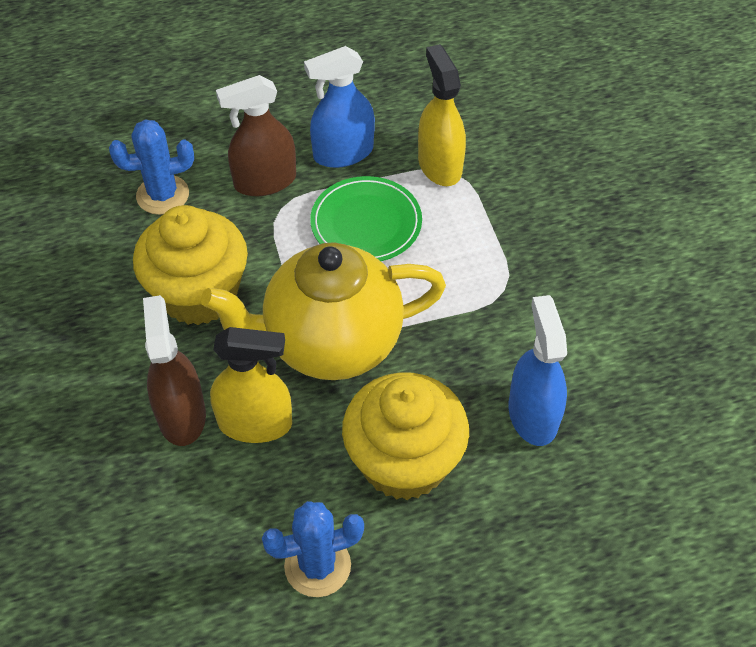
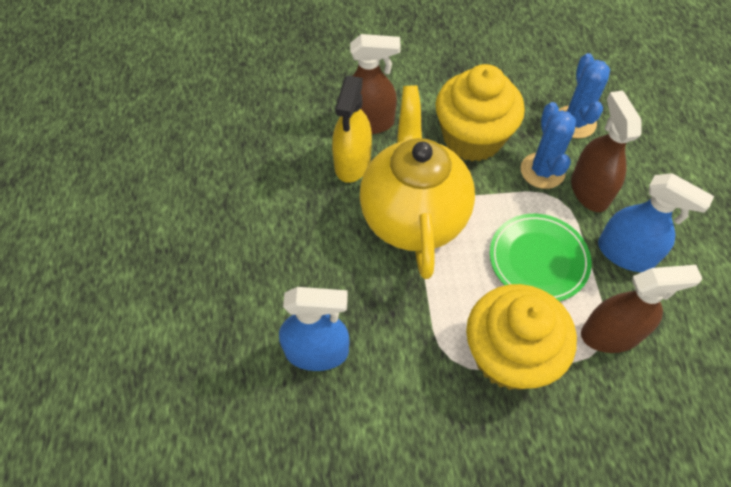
camera: 100 degrees right, 5 degrees up
(317, 566) = (234, 186): blue cactus -> blue cactus (542, 171)
(343, 153) = (625, 253): blue spray bottle -> blue spray bottle turned 135 degrees clockwise
(404, 462) = (298, 250): yellow cupcake -> yellow cupcake (509, 355)
(439, 165) = (610, 334): yellow spray bottle -> brown spray bottle

